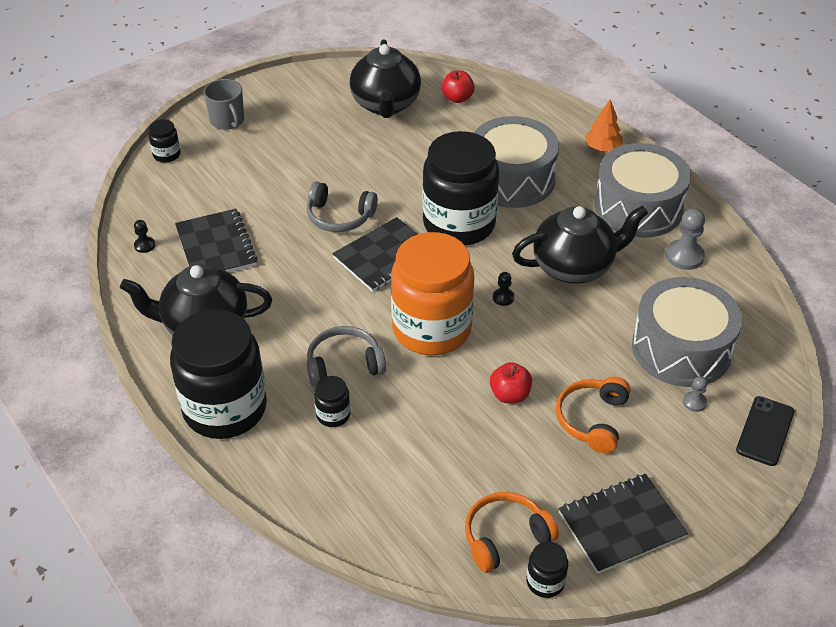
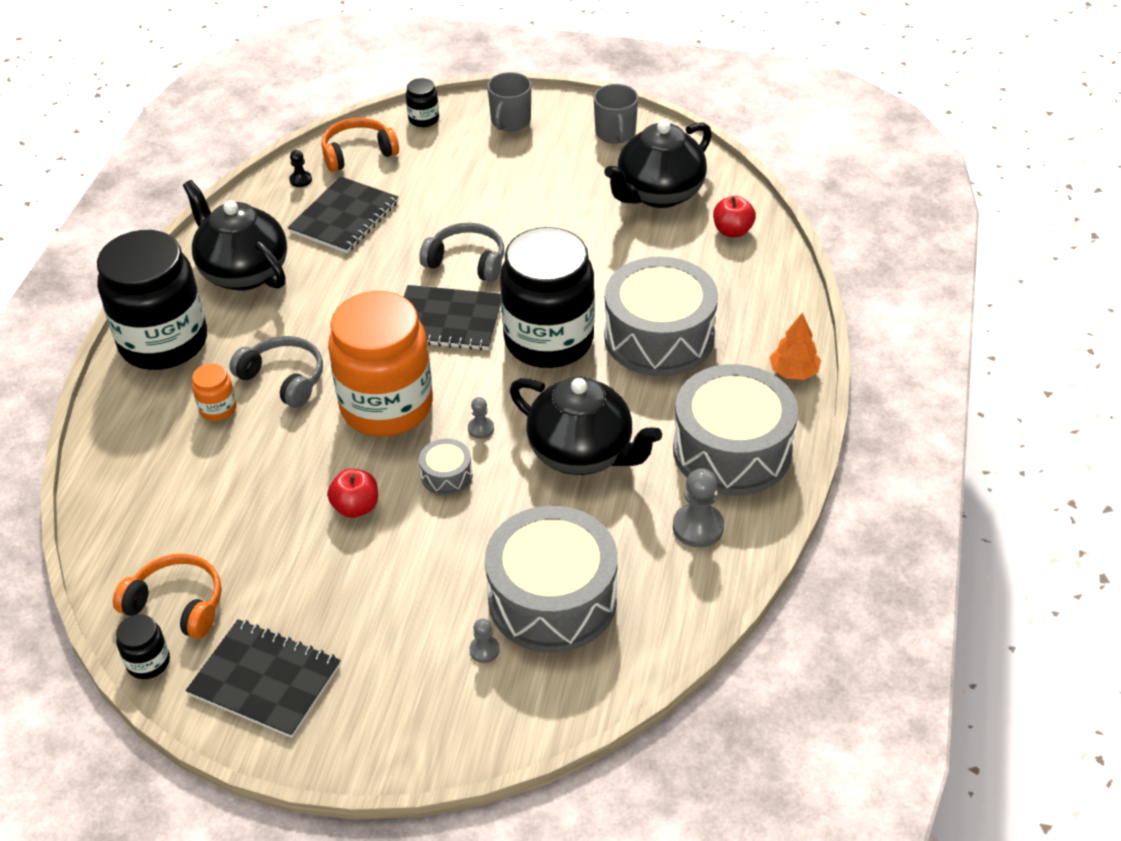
camera: 50 degrees right, 0 degrees up
(305, 87) = (615, 133): none -> grey mug
(333, 415) = (218, 409): black jar -> orange jar
(339, 216) = (467, 261): grey headphones -> grey headphones turned 135 degrees clockwise
(503, 298) = (481, 428): black pawn -> grey pawn
(528, 336) = (446, 475): none -> grey drum
(592, 420) = (382, 584): orange headphones -> orange headphones (358, 153)
(765, 431) = (500, 730): black phone -> none

